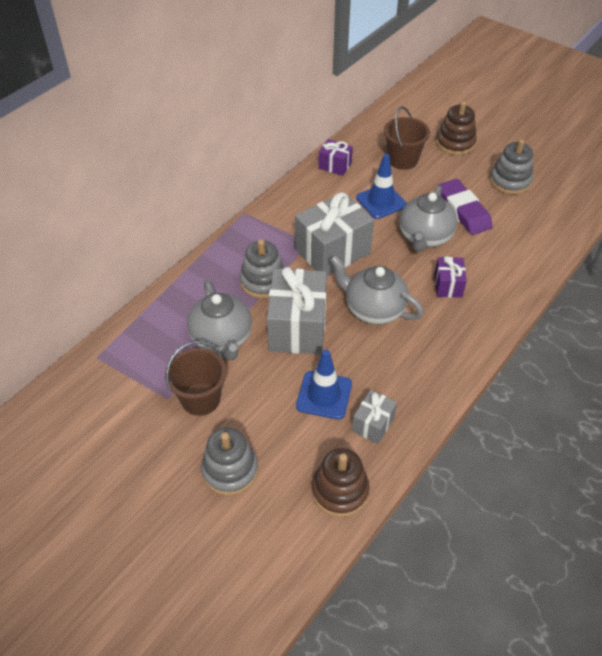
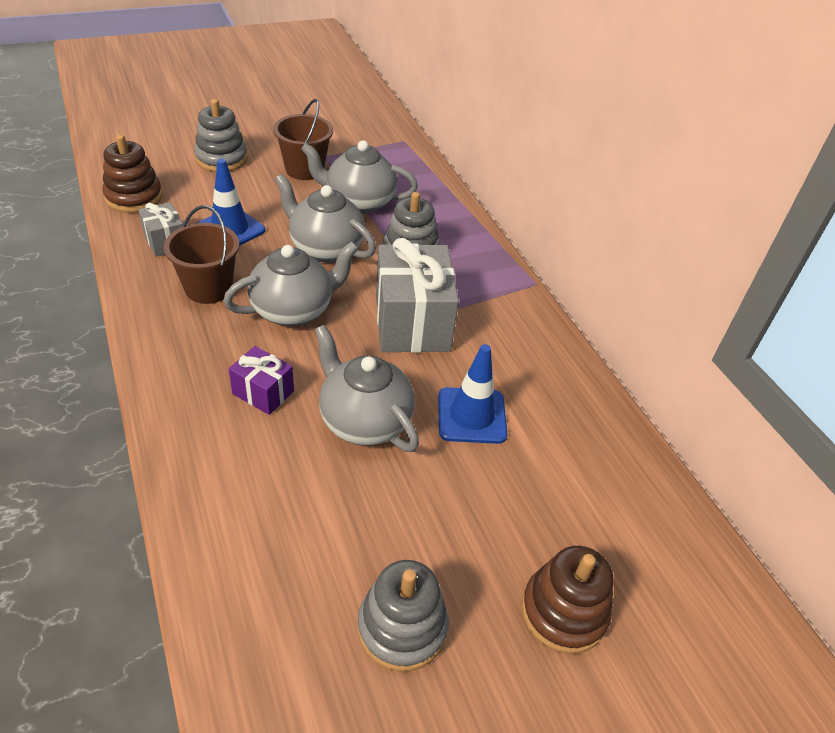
camera: 115 degrees right, 5 degrees down
(297, 327) = (325, 248): grey gift -> grey teapot
(335, 166) = (585, 407): purple gift -> none
(403, 160) = (556, 499): brown bucket -> brown bucket (208, 288)
(463, 210) = (382, 502): purple eraser -> none

